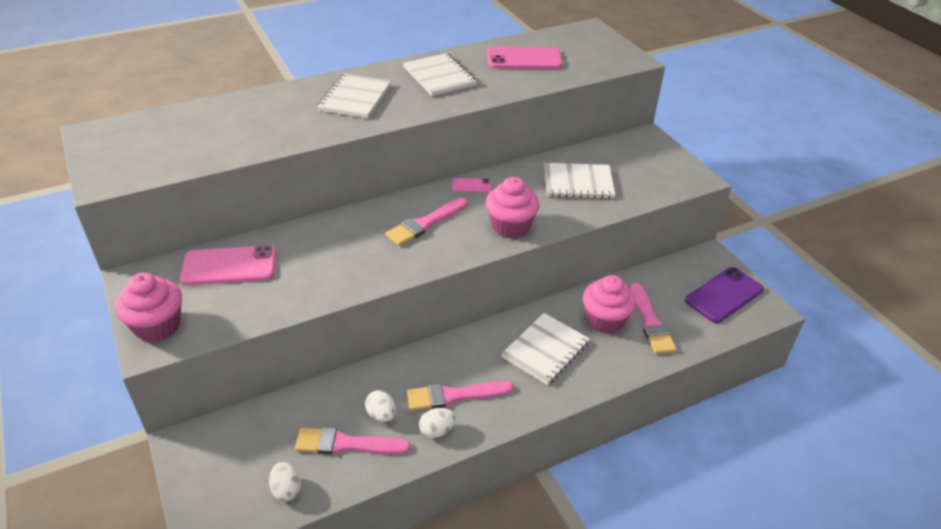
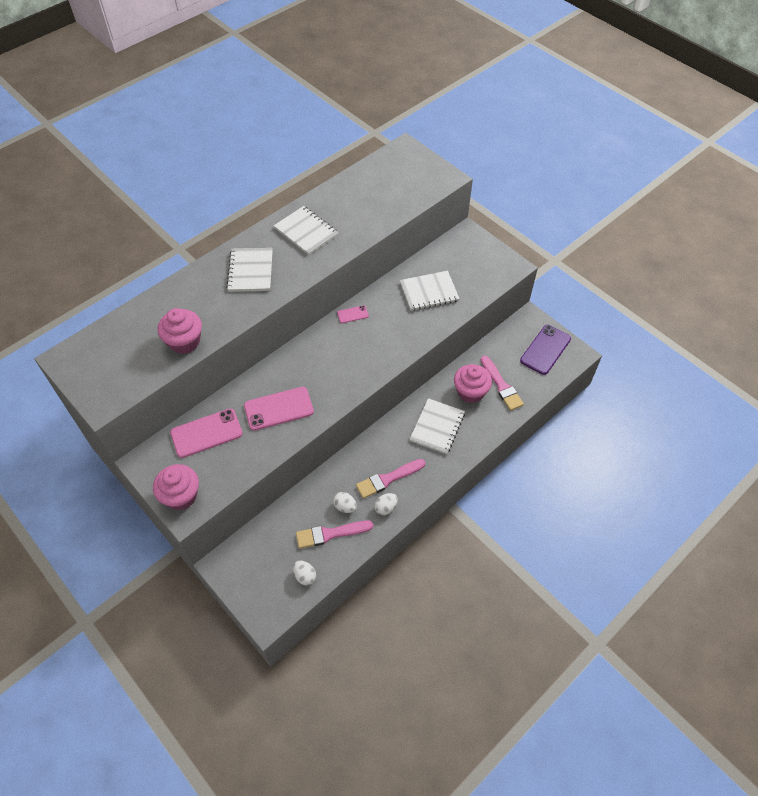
camera: 15 degrees left, 15 degrees up
(425, 223) = (332, 358): pink brush -> none
(510, 226) = (393, 345): pink cupcake -> pink cupcake (184, 342)
(524, 59) = (364, 196): pink phone -> pink phone (279, 409)

